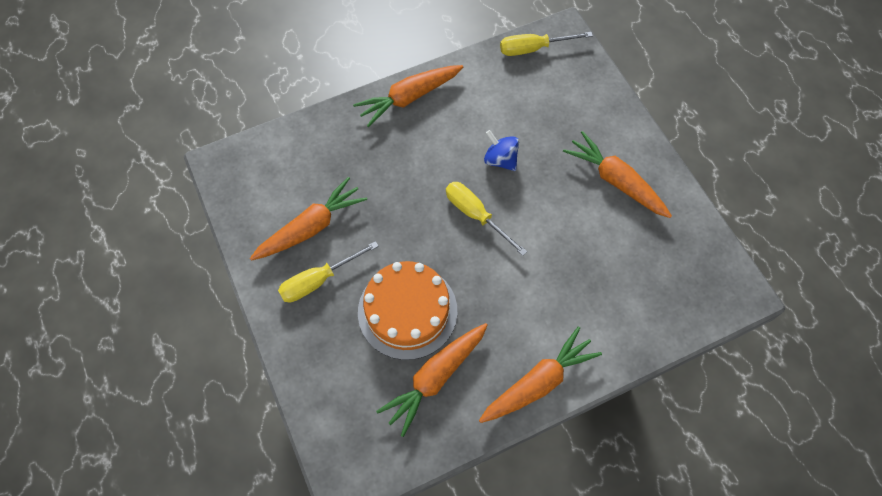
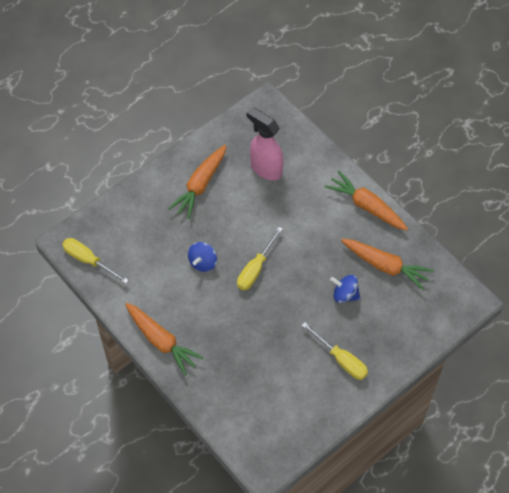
camera: 105 degrees left, 5 degrees down
(311, 227) = (300, 378): orange carrot -> none
(407, 311) = (345, 295): orange cake -> blue spinning top
(533, 48) = (88, 260): yellow screwdriver -> yellow screwdriver turned 150 degrees clockwise
(628, 264) = (265, 168): none -> pink spray bottle

